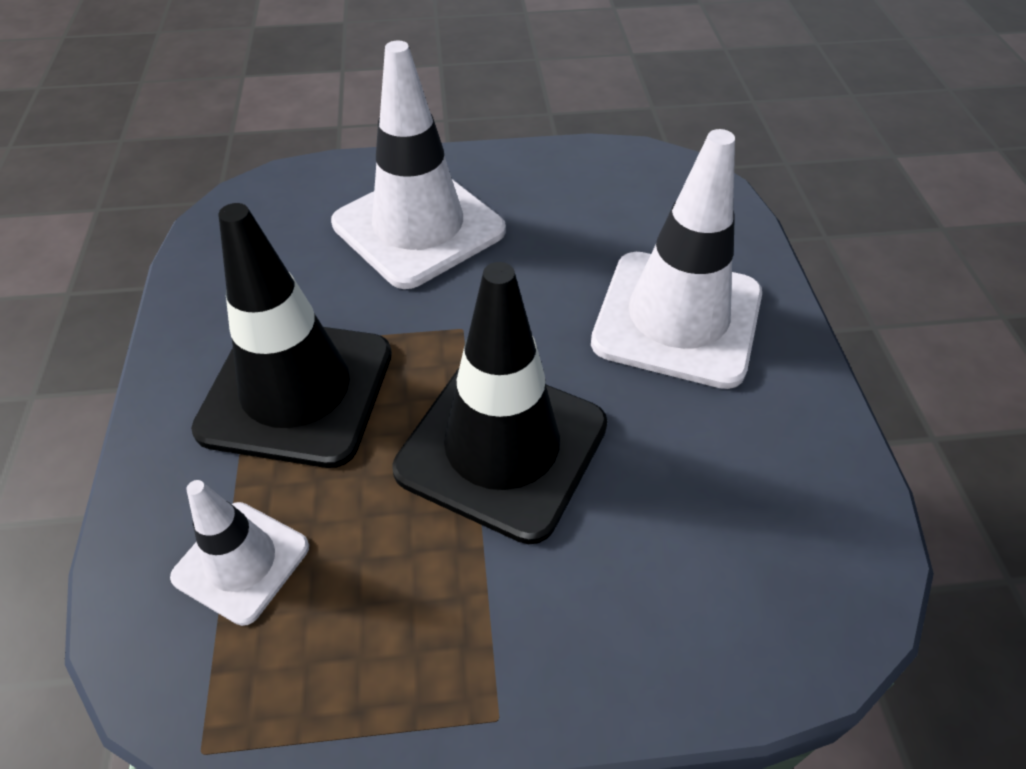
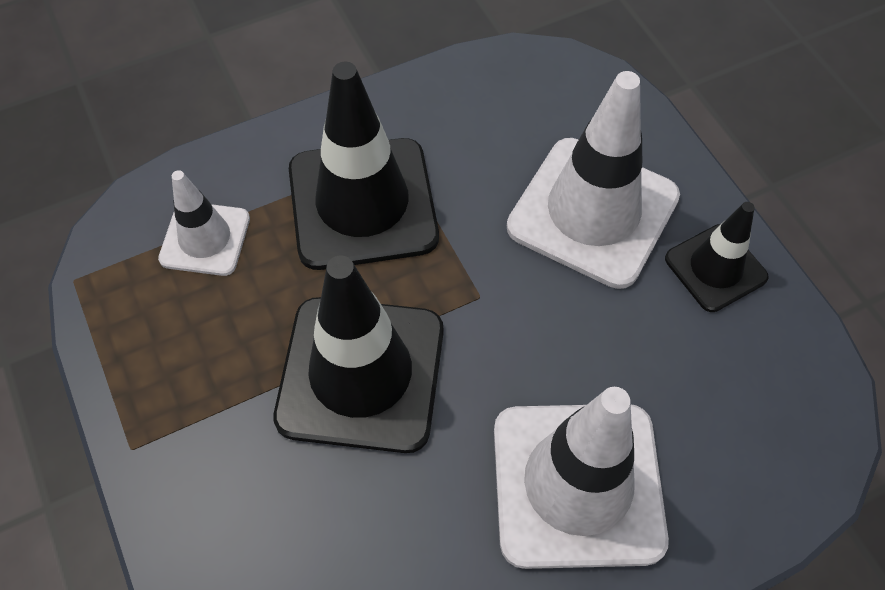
camera: 70 degrees right, 10 degrees up
(515, 176) = (715, 268): none -> black traffic cone

